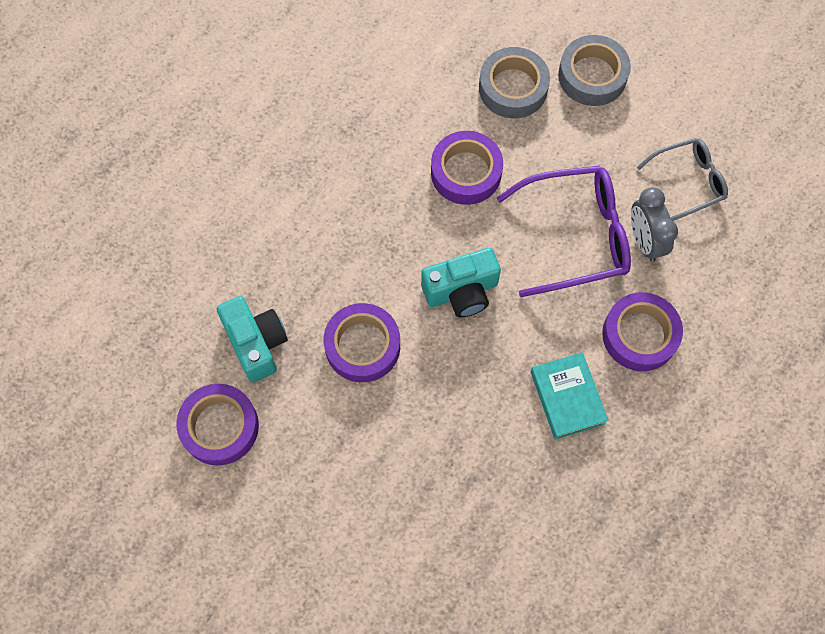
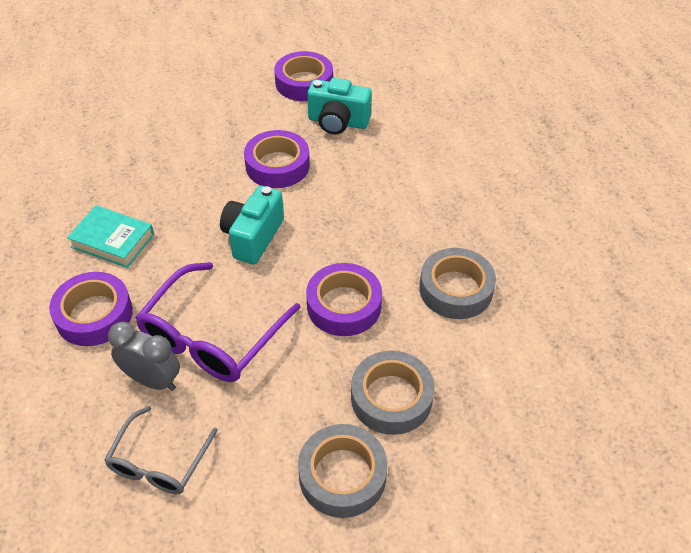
camera: 130 degrees right, 20 degrees down
(381, 111) = (455, 289): none -> grey tape

